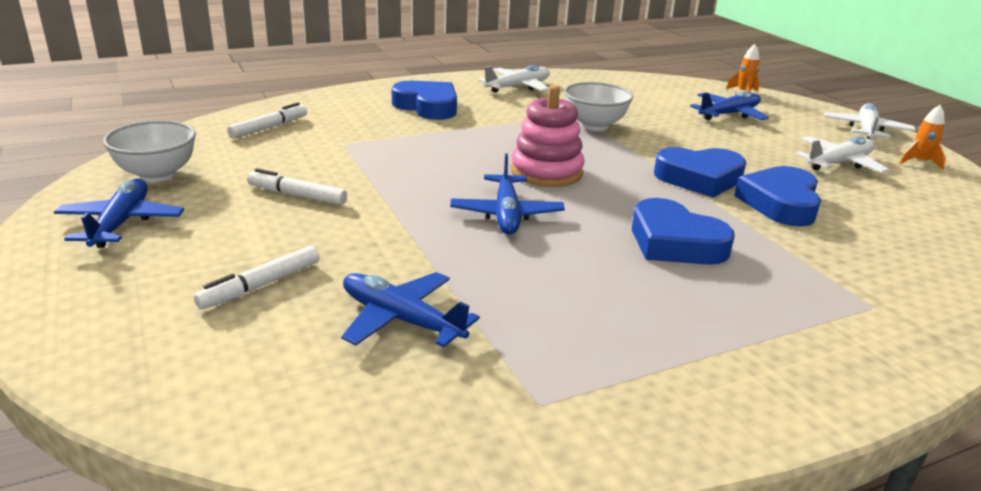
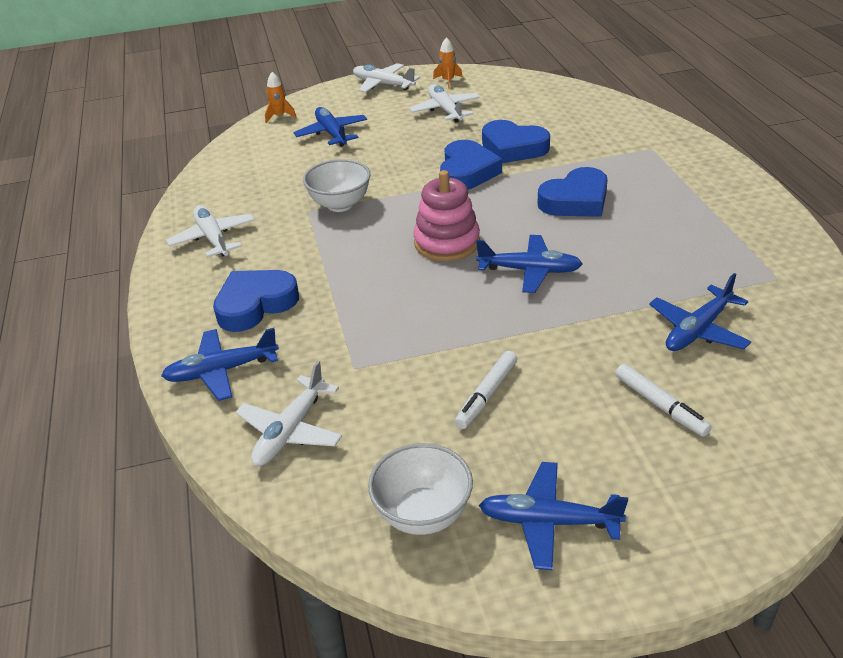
camera: 75 degrees left, 10 degrees up
(269, 128) = (291, 431): white marker -> white plane
(343, 103) = (221, 371): none -> blue plane

